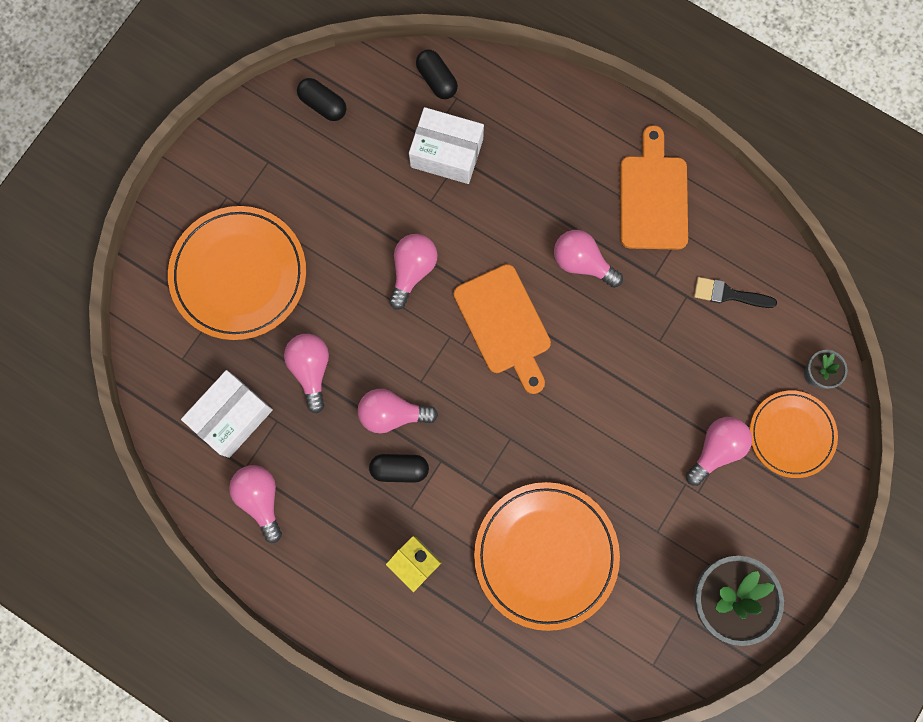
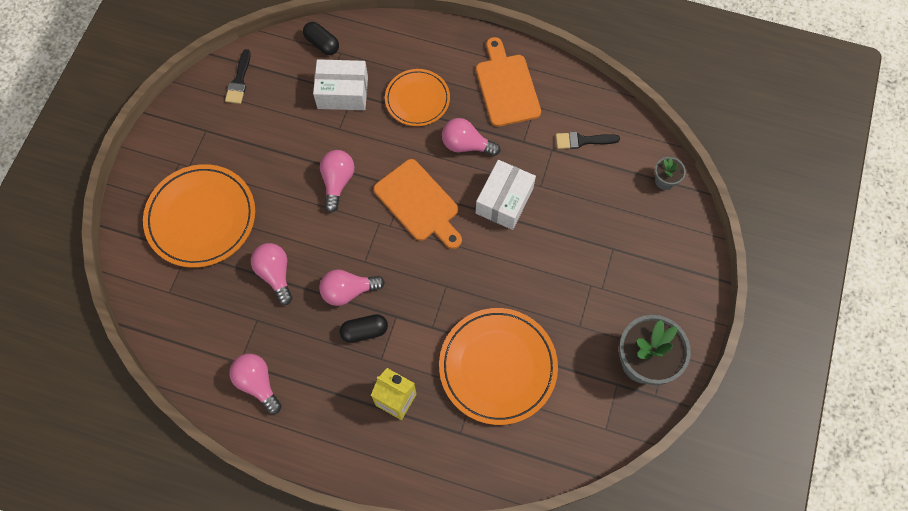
camera: 15 degrees left, 10 degrees down
(232, 416) = (219, 326): white box -> white box (504, 201)
(323, 105) = (239, 81): black capsule -> black brush
(716, 449) = (606, 253): pink light bulb -> none
(791, 434) = (659, 228): orange plate -> orange plate (417, 99)

